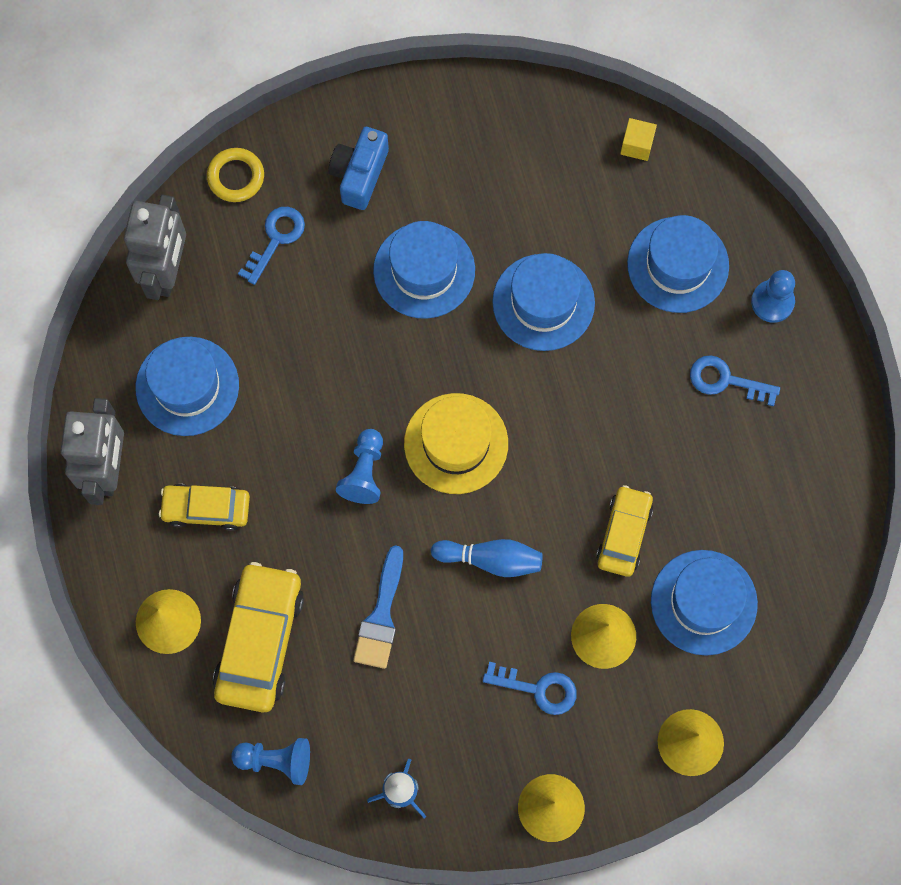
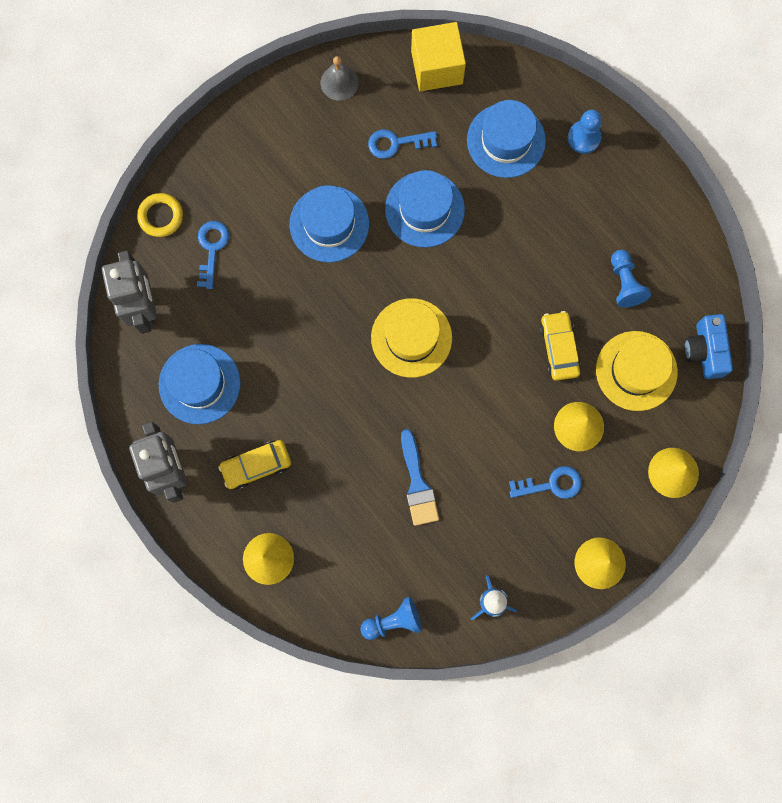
camera: 25 degrees left, 5 degrees up
(260, 641) = (340, 542): yellow car -> none
(359, 174) = (249, 175): blue camera -> blue camera (704, 351)
(364, 472) = (356, 388): blue pawn -> blue pawn (625, 283)
(491, 560) = (475, 409): blue bowling pin -> none
(514, 113) = (339, 82): none -> grey bell
(637, 145) = (437, 67): yellow cube -> yellow cube, size x2.04
(703, 602) = (636, 371): blue hat -> yellow hat
(726, 380) = (578, 208): blue key -> blue key (396, 143)

